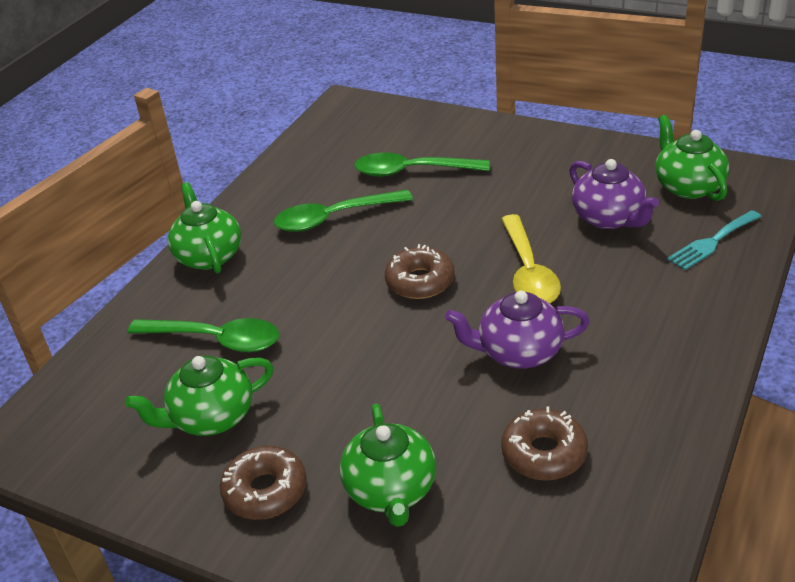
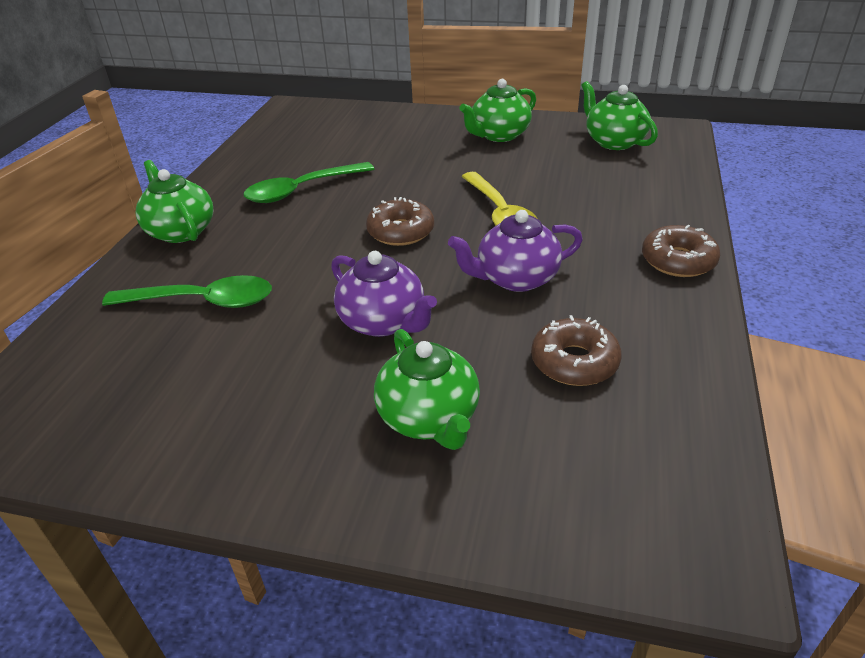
camera: 15 degrees left, 0 degrees up
(211, 417) = (211, 374): green teapot -> green teapot (499, 135)
(265, 491) = (289, 438): brown donut -> brown donut (678, 261)
(412, 171) = (366, 150): green spoon -> none
(609, 218) = (557, 169): purple teapot -> purple teapot (383, 322)
(712, 242) = (653, 178): turquoise fork -> none

